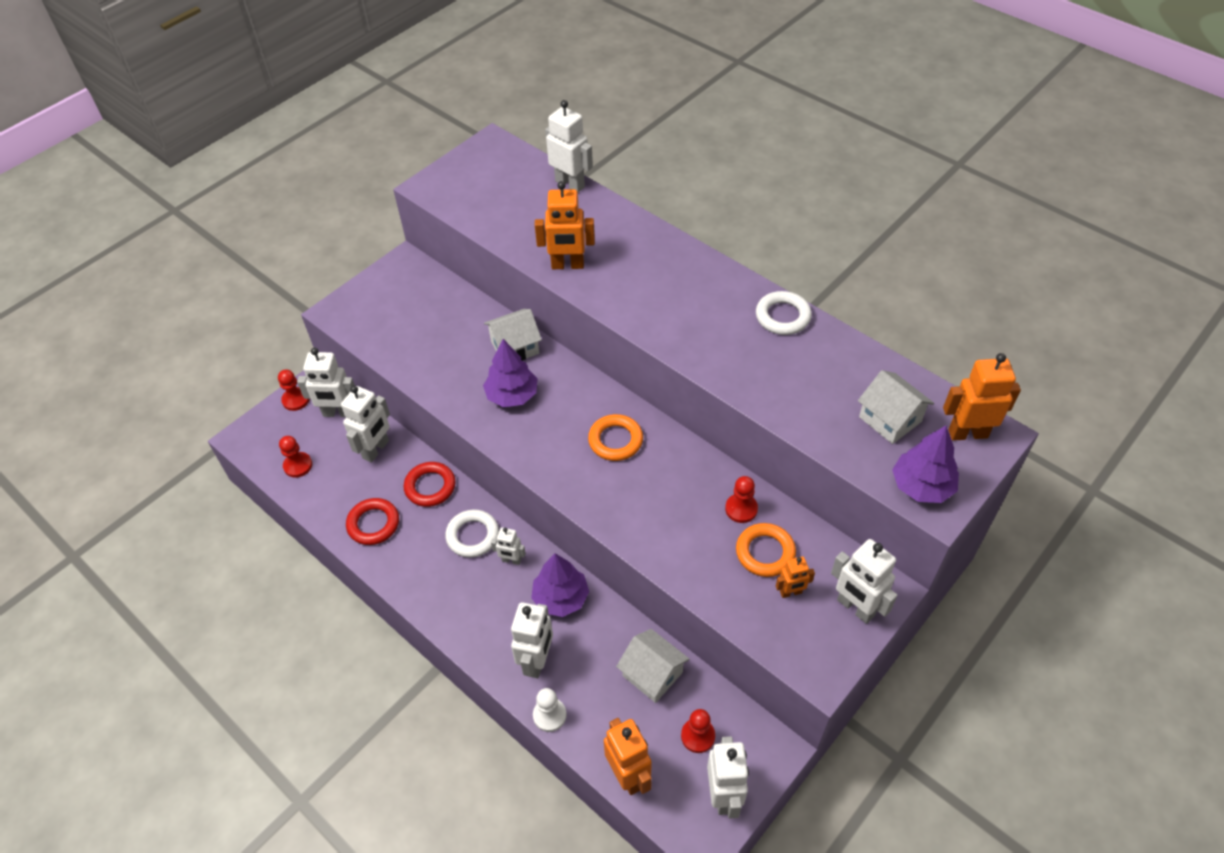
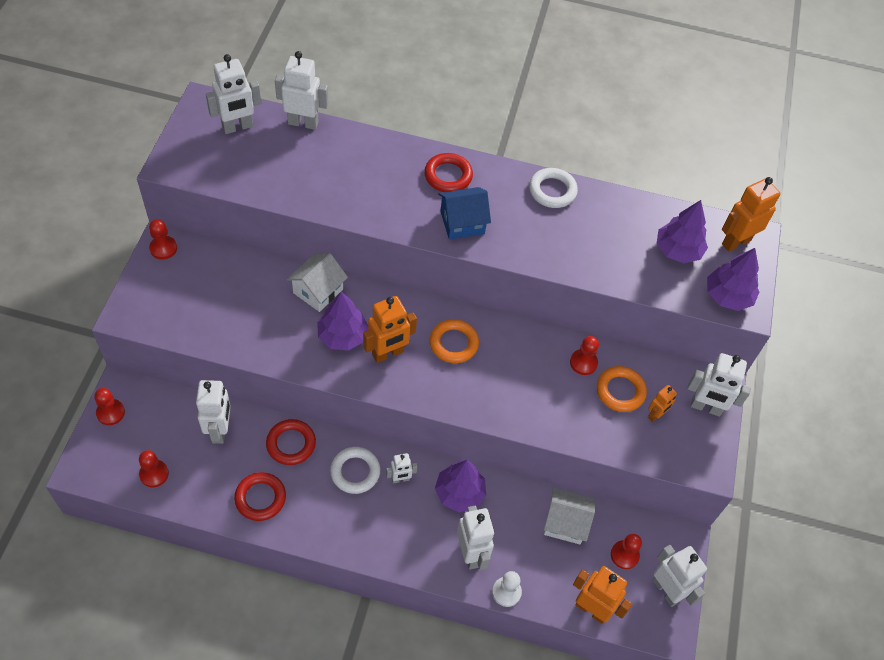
camera: 35 degrees left, 5 degrees up
(338, 413) = (161, 409): white robot -> white robot (237, 127)
(402, 266) = (163, 248): none -> red pawn
(567, 265) = (349, 202): orange robot -> orange robot (388, 353)
(667, 317) = (462, 222): none -> blue house
(681, 270) = (448, 176): none -> red ring
(890, 419) = (678, 250): white house -> purple tree

